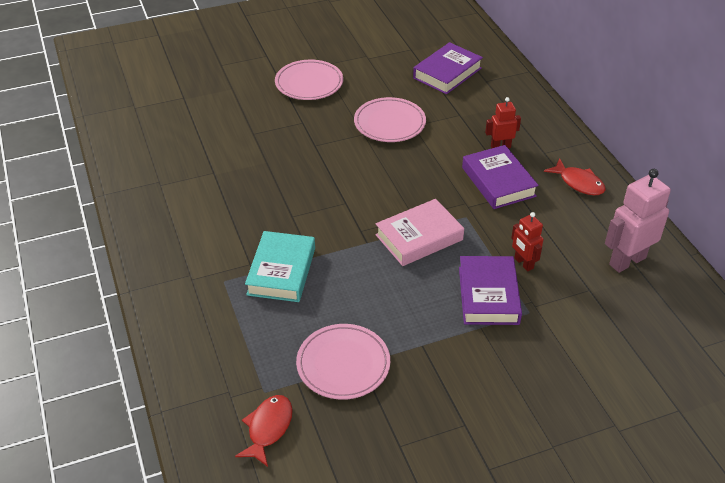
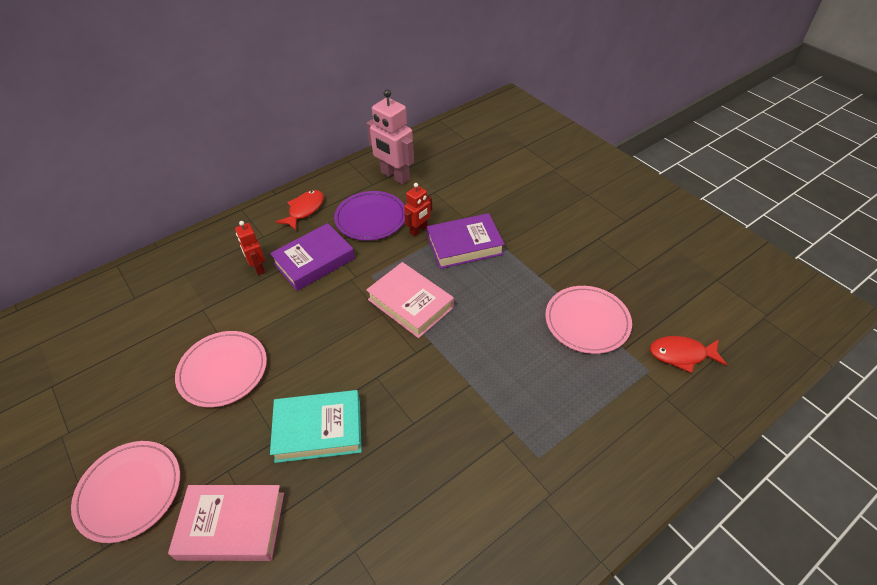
camera: 105 degrees left, 5 degrees up
(261, 122) = (232, 525): none -> pink book
(281, 271) = (501, 405): turquoise book -> turquoise book (318, 429)
(447, 73) = (115, 336): purple book -> none
(553, 229) = (371, 218): none -> purple plate

